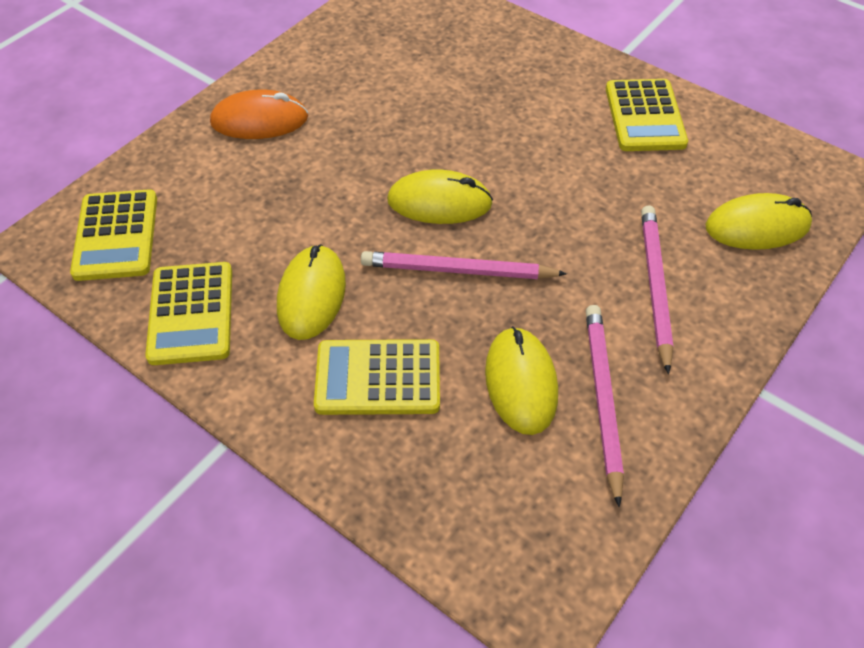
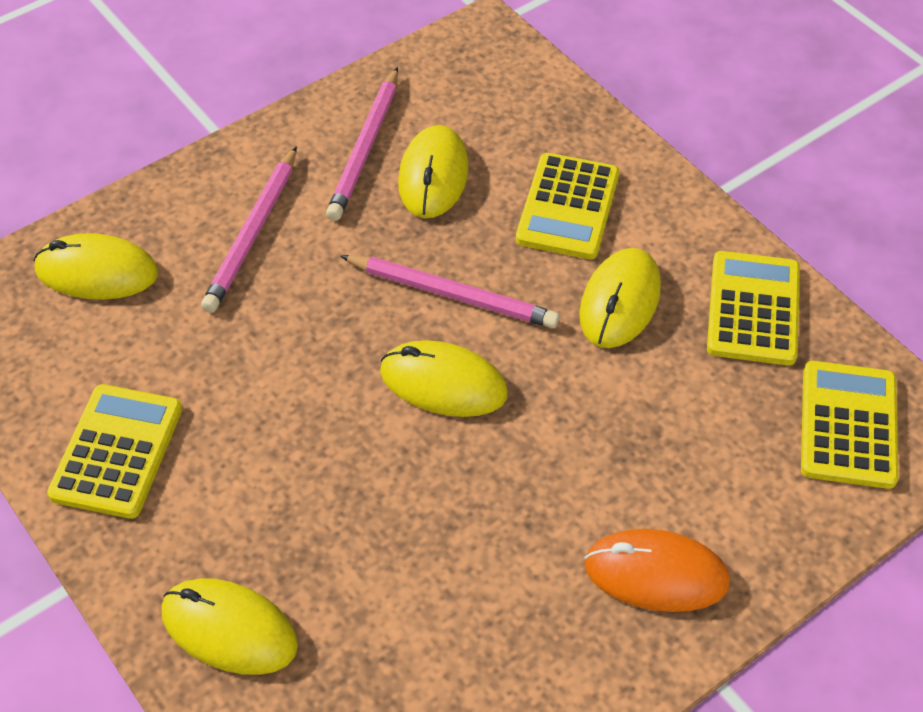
camera: 165 degrees left, 0 degrees up
(378, 378) = (568, 207): yellow calculator -> yellow calculator turned 90 degrees clockwise
(514, 49) = (229, 629): none -> yellow mouse

